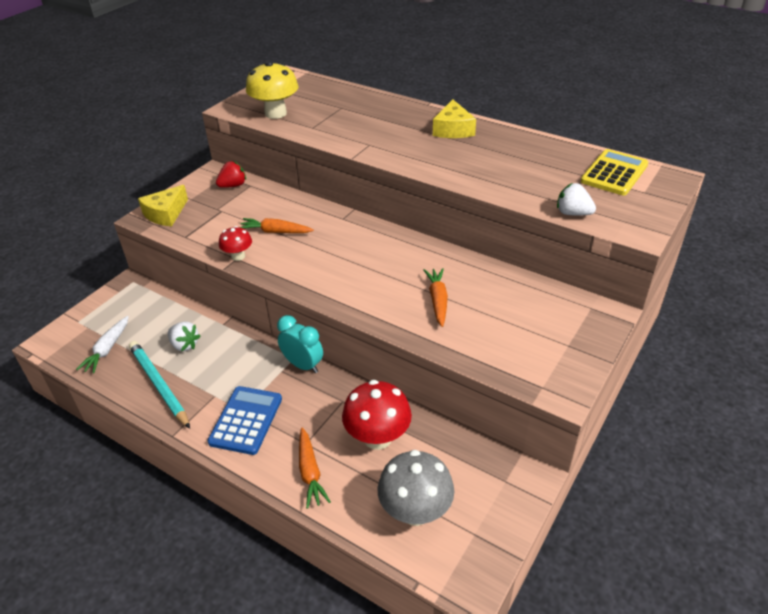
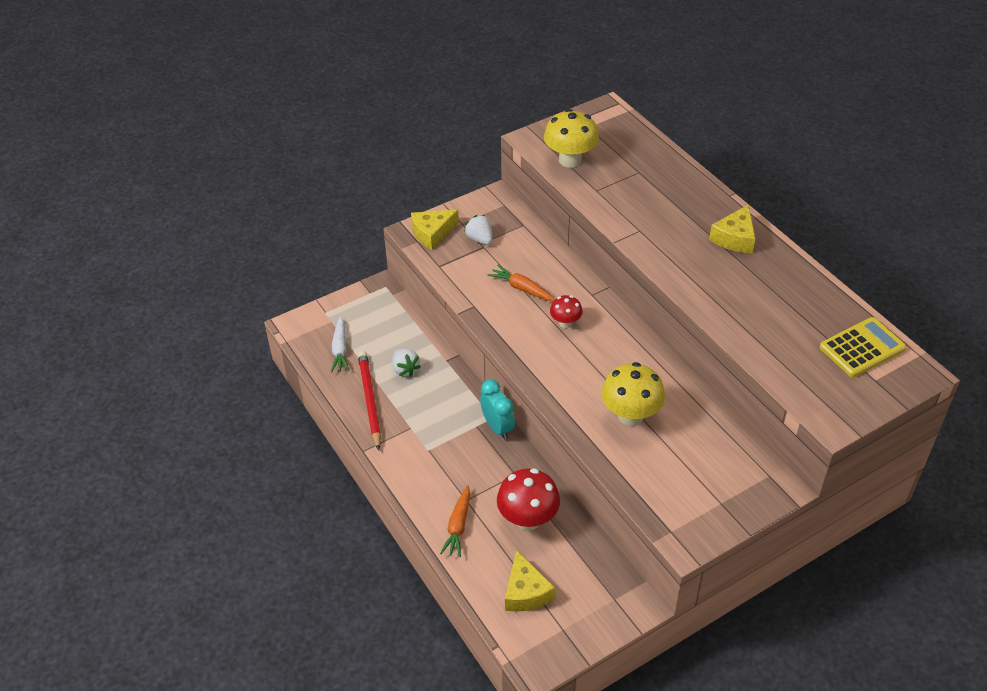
camera: 25 degrees right, 5 degrees up
(107, 349) = (340, 350): white carrot -> white carrot turned 45 degrees counterclockwise
(159, 385) = (369, 400): turquoise pencil -> red pencil
(233, 185) = (507, 220): red strawberry -> none
(238, 256) = (476, 304): red mushroom -> red mushroom (565, 323)
(246, 420) = (427, 460): blue calculator -> none
(415, 511) = (525, 592): grey mushroom -> yellow cheese
(438, 300) = (630, 415): orange carrot -> yellow mushroom
(572, 213) = (784, 379): white strawberry -> white strawberry (480, 239)

